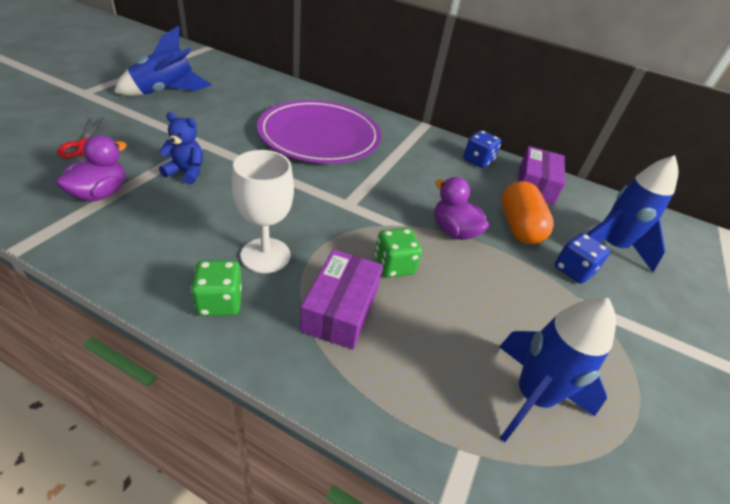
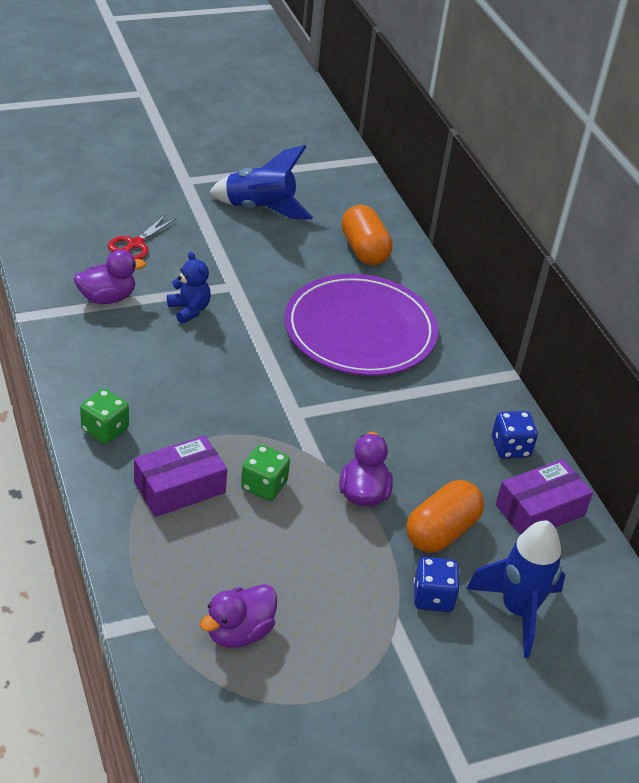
camera: 45 degrees right, 0 degrees up
(264, 93) = (364, 250): none -> orange capsule
(265, 255) = (172, 416): white goblet -> none
(532, 397) = (239, 632): blue rocket -> purple duck

